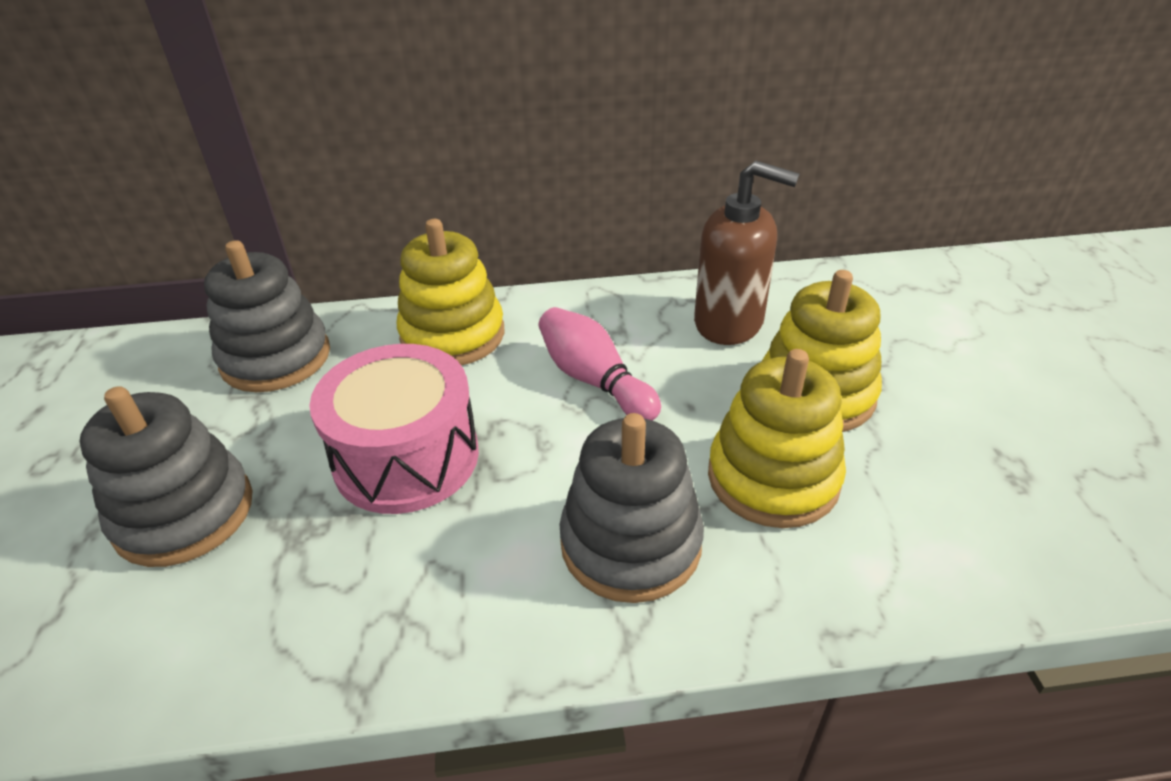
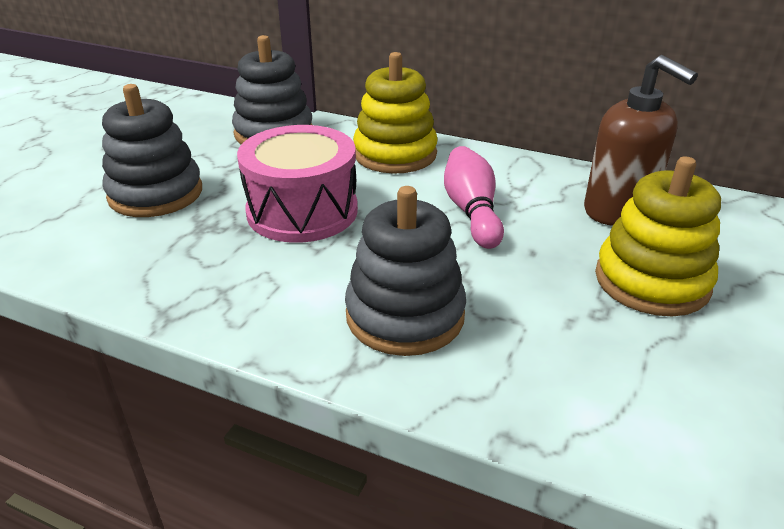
camera: 30 degrees right, 5 degrees down
(773, 478) = (557, 320): yellow stacking toy -> none

